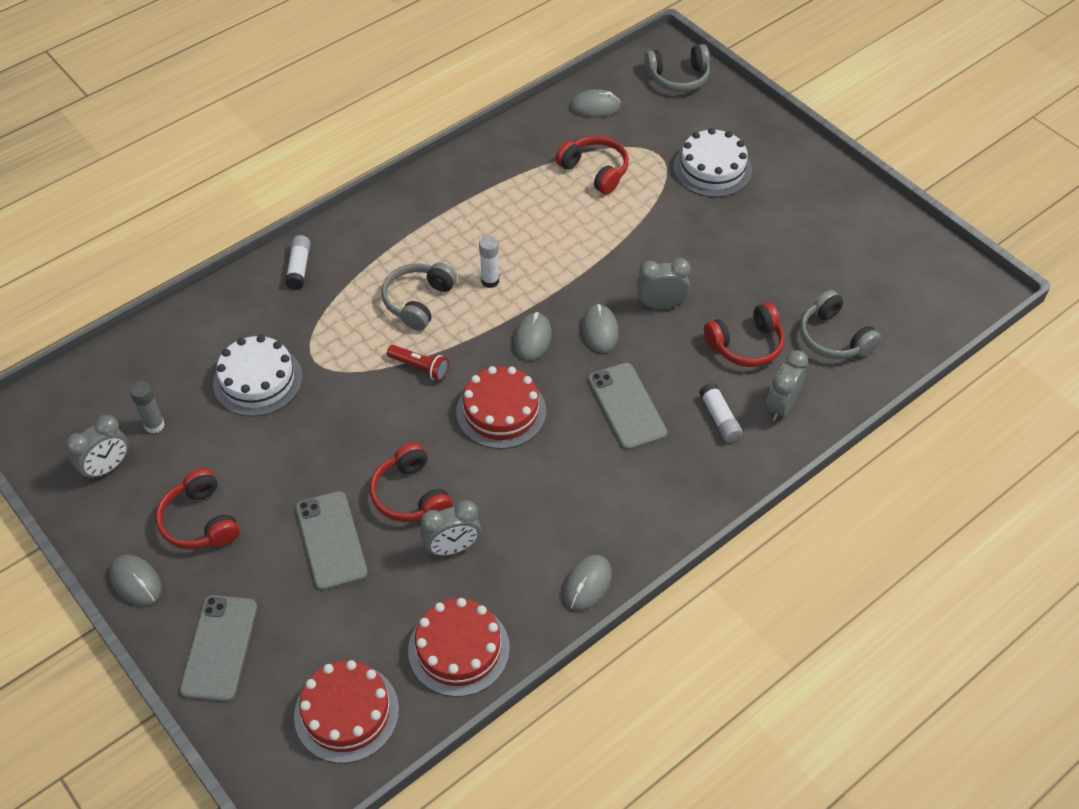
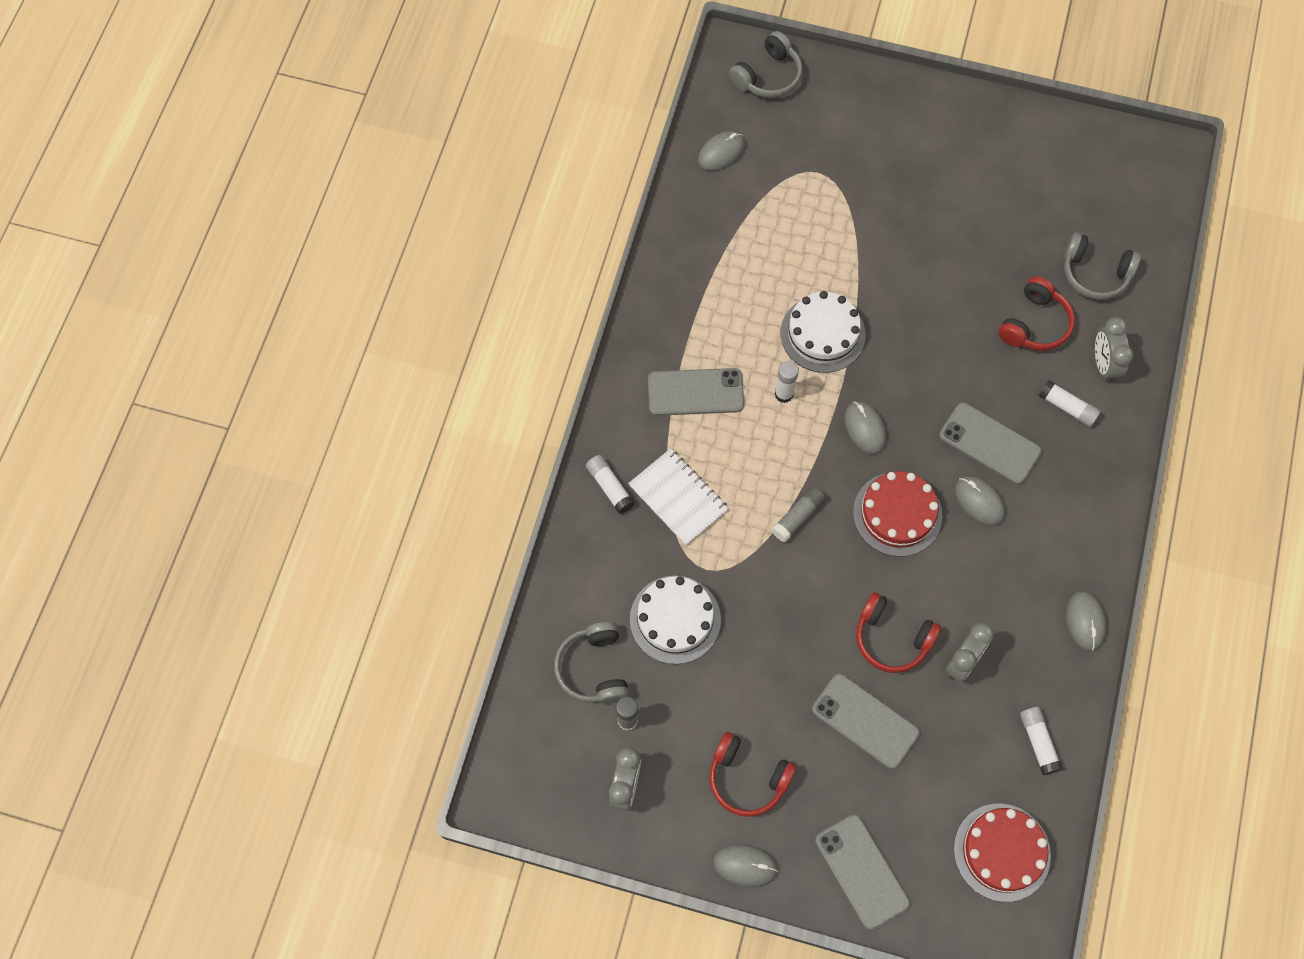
camera: 35 degrees left, 15 degrees up
(341, 303) = (678, 498): none -> white notebook
(418, 301) = (741, 453): grey headphones -> grey headphones (594, 668)
(419, 367) = (798, 517): red flashlight -> grey glue stick
(423, 243) = (695, 392): none -> grey phone
(458, 649) = (1038, 742): red cake -> white glue stick
(595, 171) = (778, 223): red headphones -> none
(599, 330) = (912, 385): grey mouse -> grey mouse (979, 501)
(661, 304) = (939, 328): grey clock -> none
(712, 169) = (873, 160): white cake -> white cake (822, 334)

